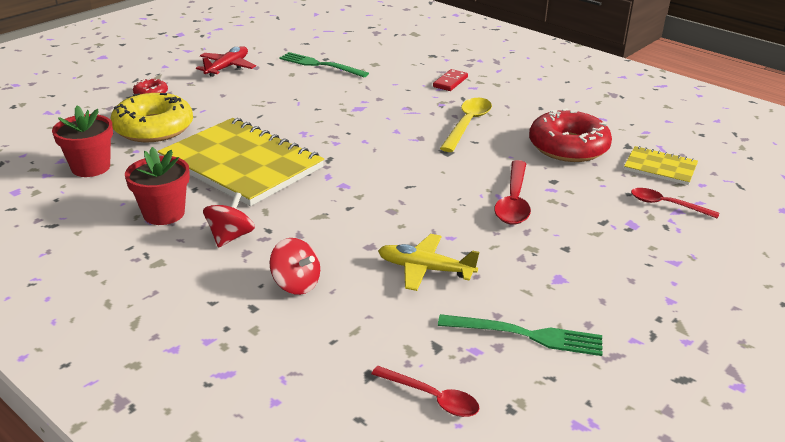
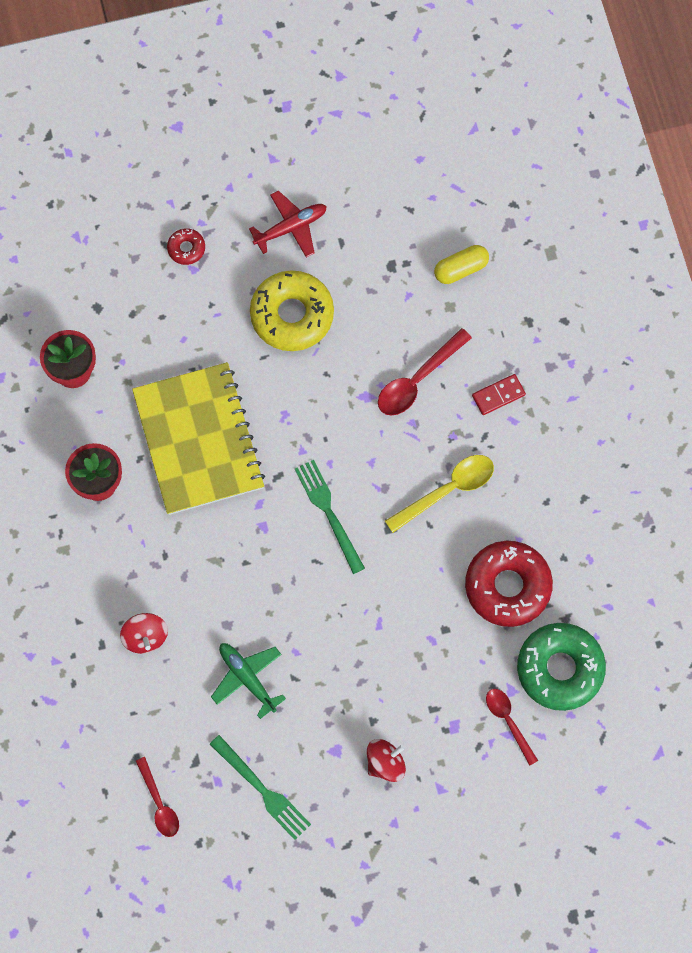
camera: 35 degrees right, 40 degrees up
(153, 128) = (156, 326): yellow donut -> yellow donut (292, 315)
(230, 237) = (131, 547): red spinning top -> red spinning top (385, 763)
(320, 65) = (390, 276): green fork -> green fork (328, 512)
(365, 51) = (461, 269): none -> yellow capsule
(425, 269) = (247, 678): yellow plane -> green plane
(513, 201) = (385, 636): red spoon -> red spoon (418, 379)
(660, 167) = (560, 669): yellow notebook -> green donut

